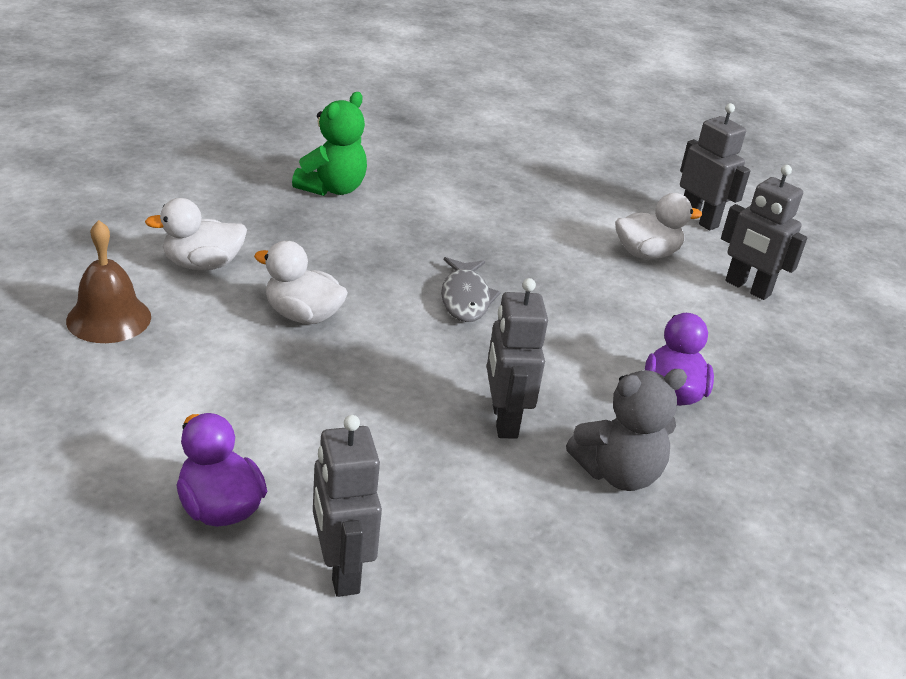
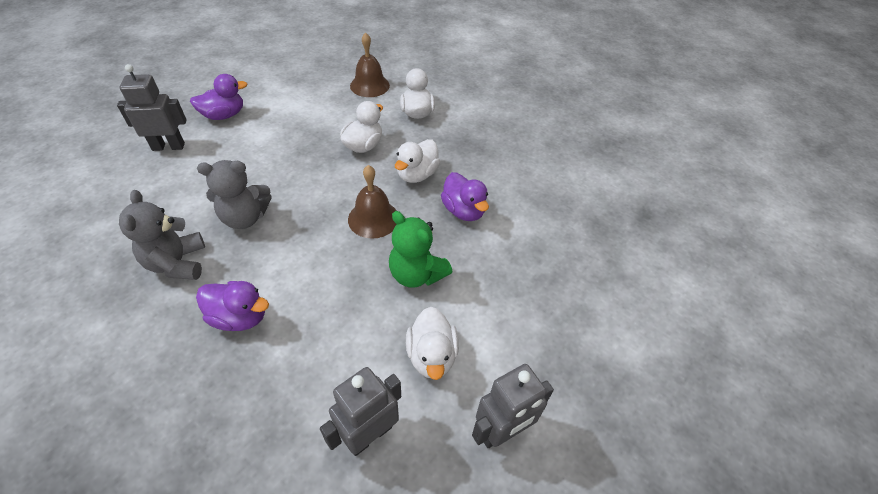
camera: 100 degrees right, 15 degrees up
(332, 189) = (513, 167): green teddy bear -> green teddy bear (416, 274)
(364, 264) = (417, 175): none -> white duck
(428, 229) = (463, 211): none -> purple duck
(465, 298) = (373, 218): grey fish -> brown bell
(503, 420) = (245, 217): grey robot -> grey teddy bear

